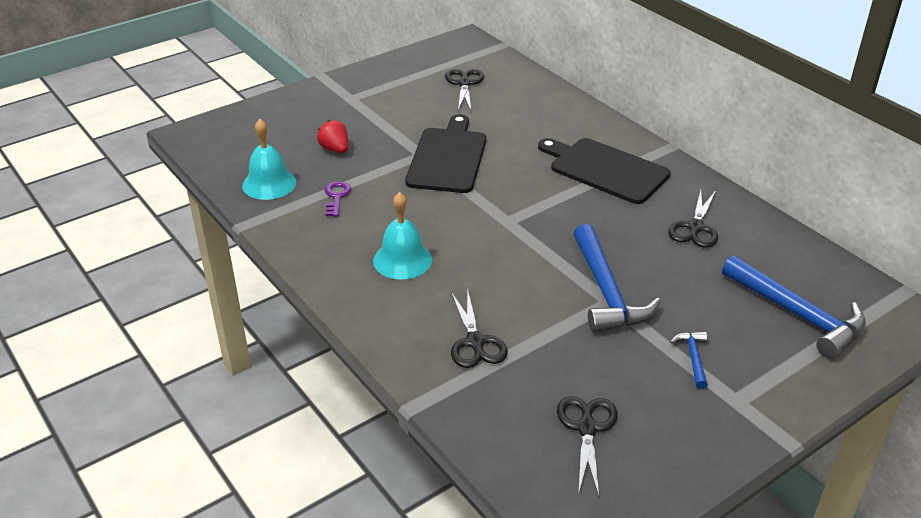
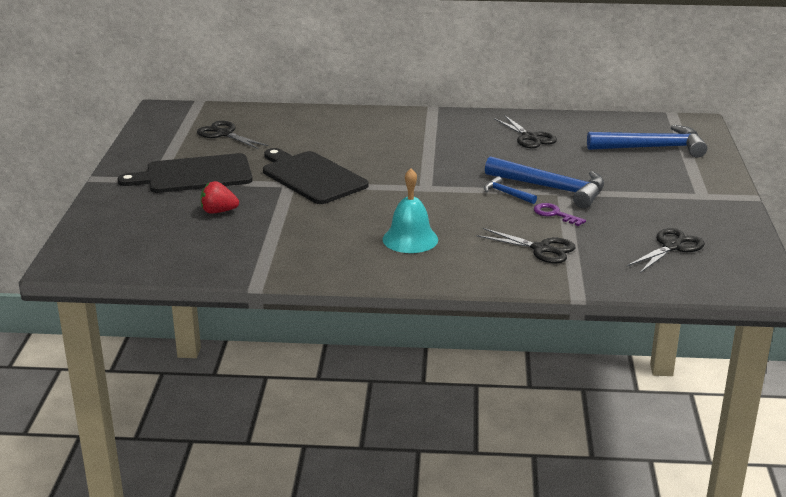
camera: 50 degrees left, 10 degrees down
(269, 184) = (217, 254): turquoise bell -> none
(336, 197) = (286, 234): purple key -> purple key (554, 214)
(587, 428) = (672, 247): black scissors -> black scissors turned 90 degrees clockwise
(605, 169) = (422, 135): black cutting board -> black cutting board (194, 175)
(693, 358) = (650, 191): blue hammer -> blue hammer (506, 194)

